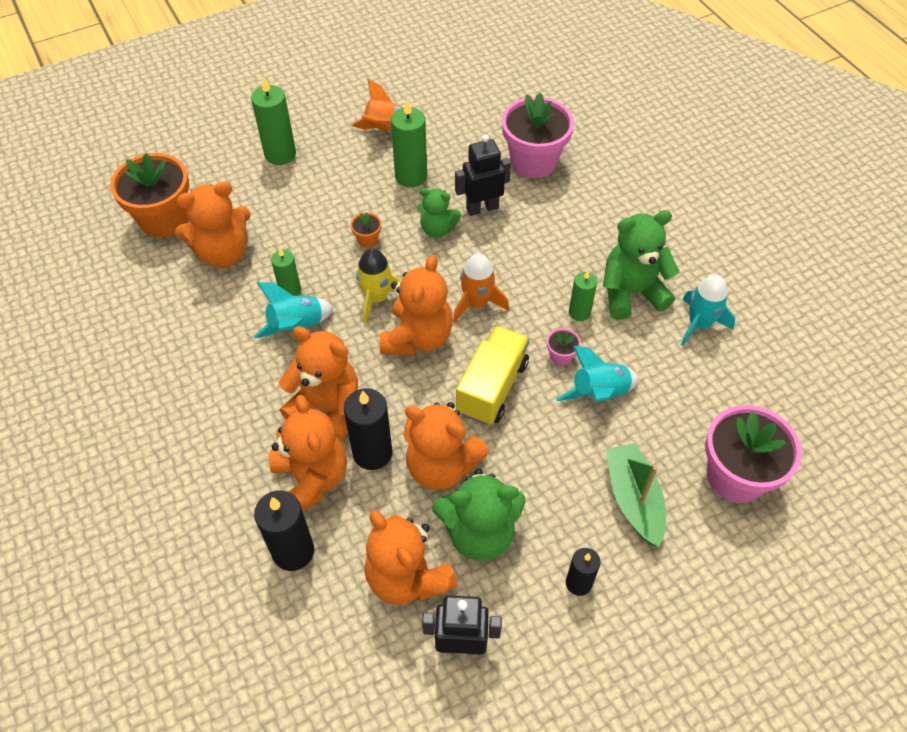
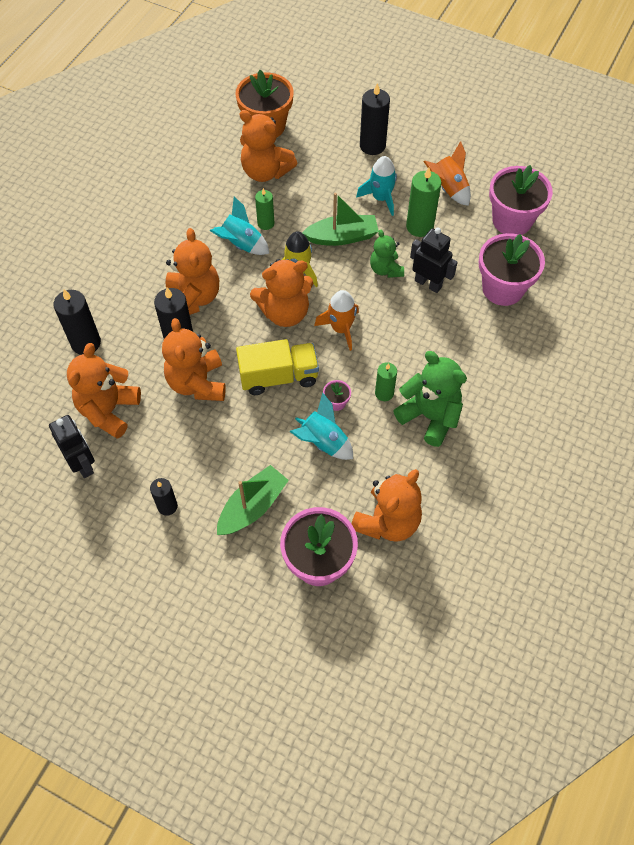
camera: 55 degrees right, 5 degrees up
(280, 154) = (372, 146): green candle -> black candle
(311, 479) = (138, 322): orange teddy bear -> orange teddy bear (387, 521)
(367, 239) = (342, 237): orange flower pot -> green boat
(465, 112) = (512, 220): none -> pink flower pot
(479, 532) = (165, 431): green teddy bear -> none
(699, 324) = (437, 475): turquoise rocket -> turquoise rocket (381, 198)

